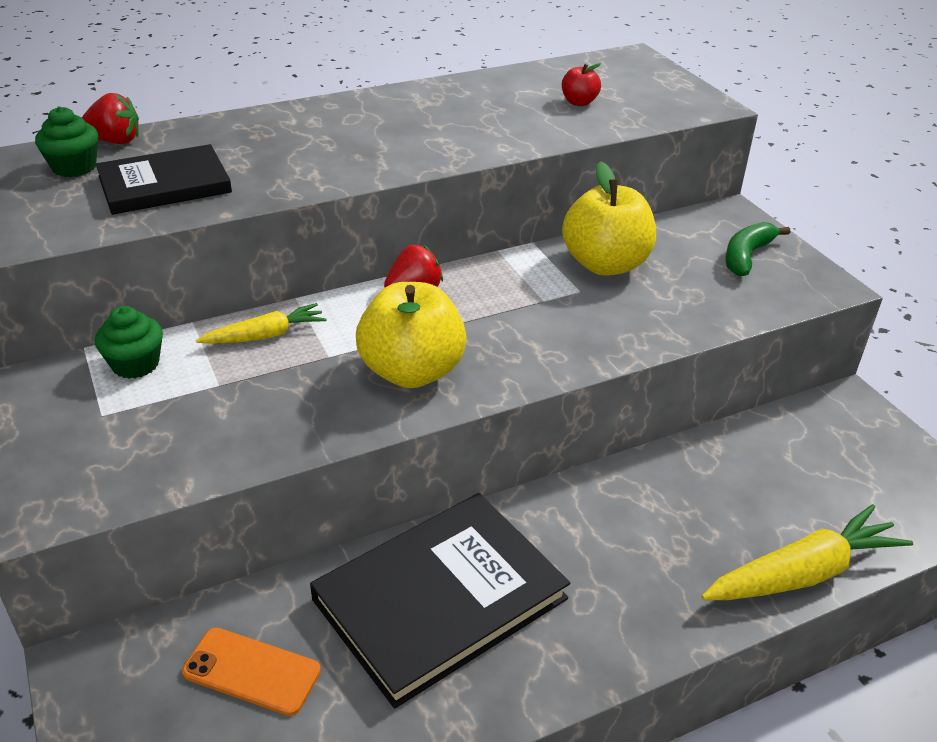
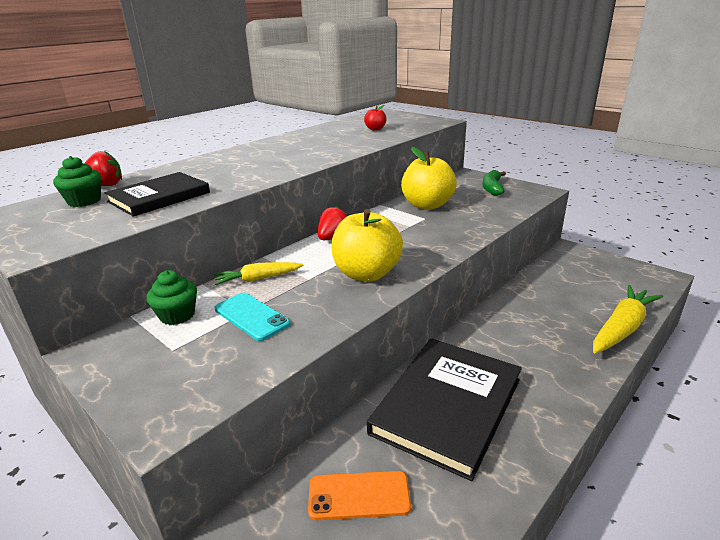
camera: 20 degrees left, 10 degrees down
(219, 395) = (251, 316): none -> turquoise phone
(265, 335) = (258, 279): yellow carrot -> yellow carrot turned 150 degrees counterclockwise

